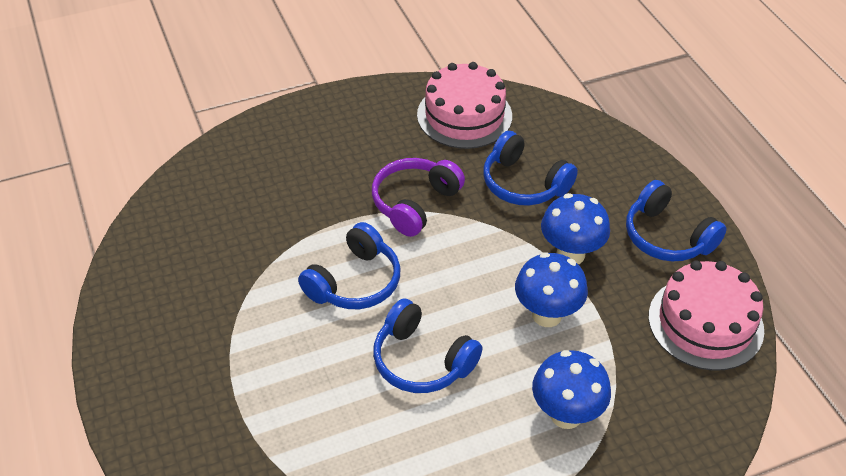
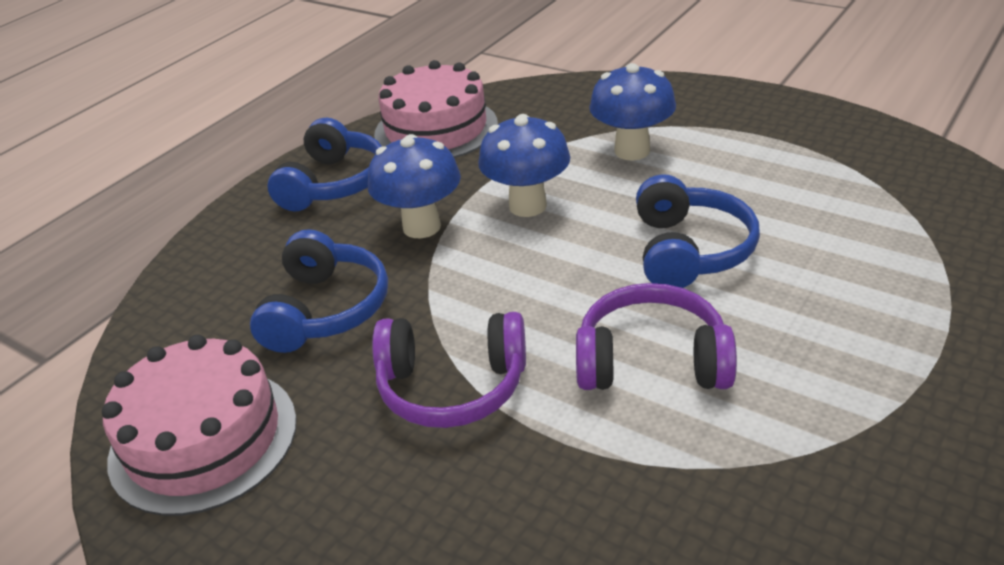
camera: 120 degrees left, 10 degrees down
(355, 282) = (652, 361): blue headphones -> purple headphones

